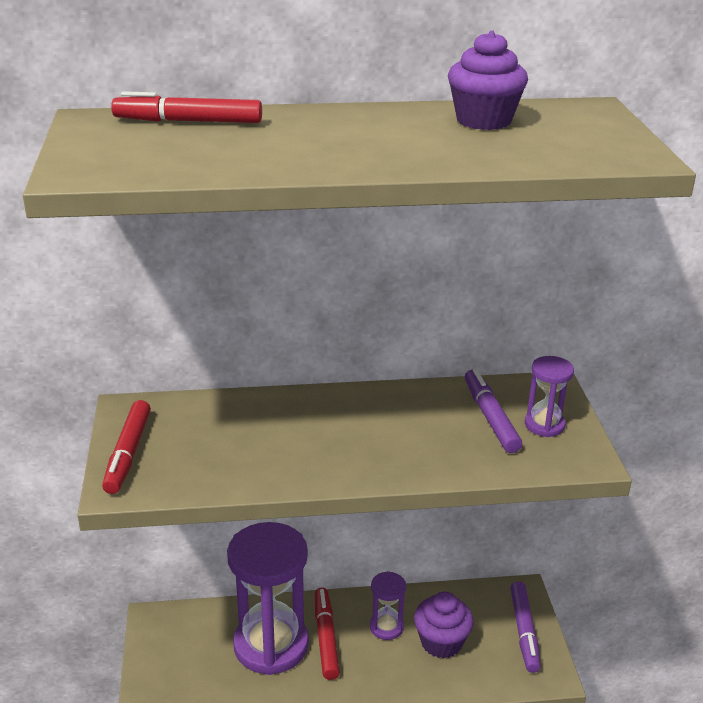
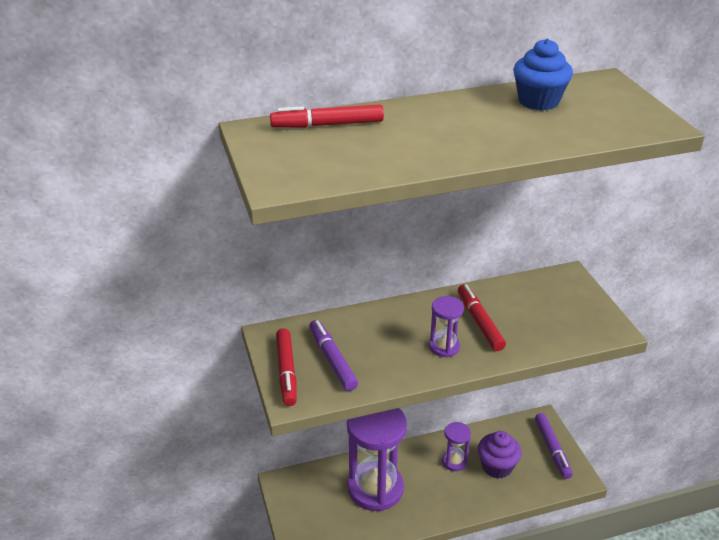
camera: 10 degrees left, 5 degrees up
(326, 638) = (413, 476): red marker -> red marker (479, 322)
(483, 120) = (538, 101): purple cupcake -> blue cupcake
(490, 417) = (536, 306): purple marker -> purple marker (332, 360)
(544, 425) = (575, 307): purple hourglass -> purple hourglass (444, 347)

